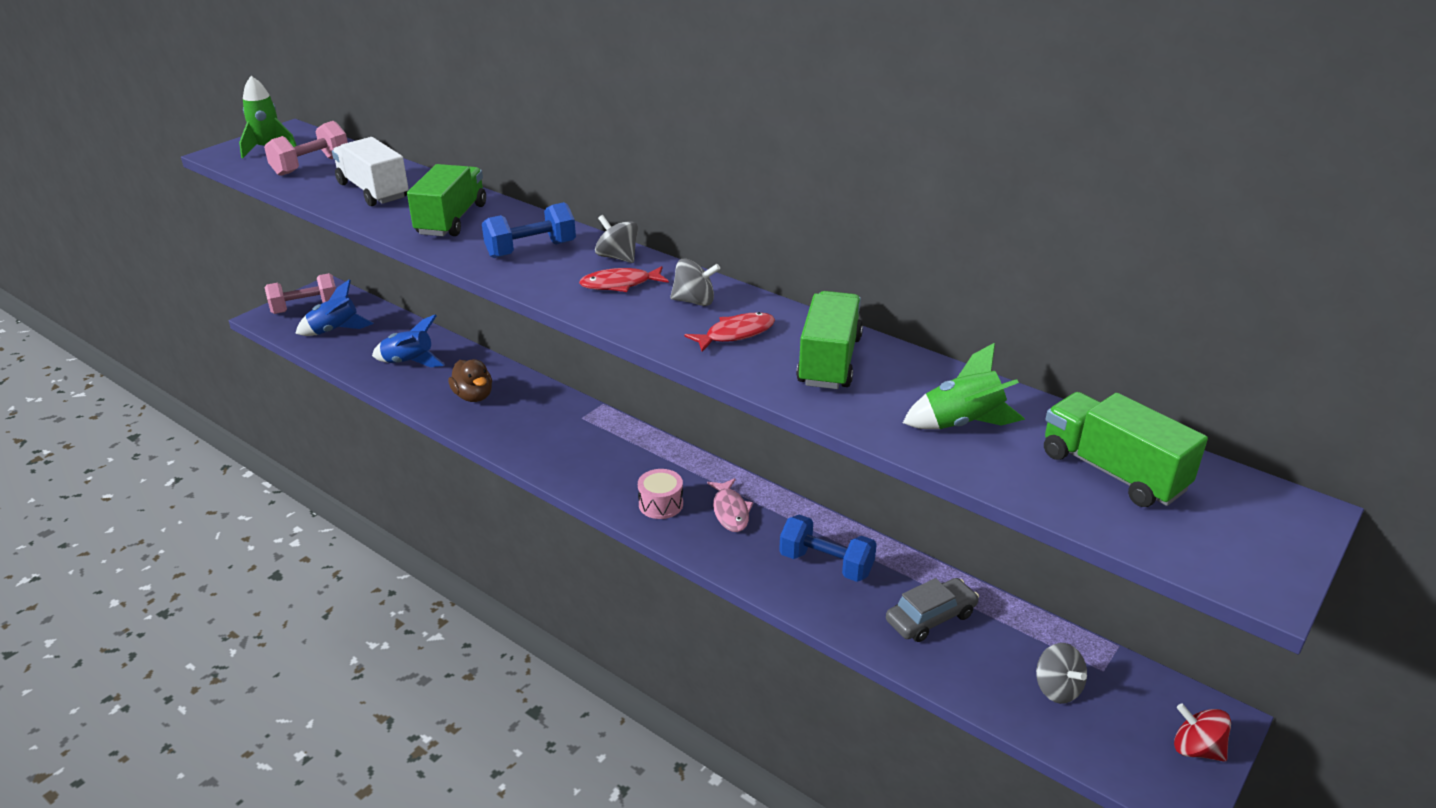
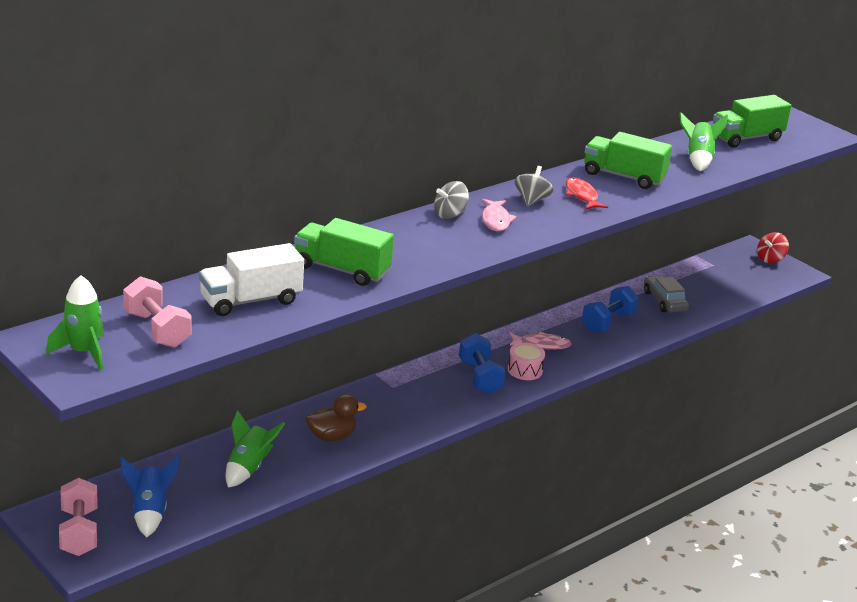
camera: 80 degrees left, 5 degrees down
(409, 362) = (248, 468): blue rocket -> green rocket
(531, 250) = (420, 244): blue dumbbell -> blue dumbbell (480, 377)
(620, 284) = (496, 220): red fish -> pink fish
(1057, 689) = (726, 281): grey spinning top -> none

